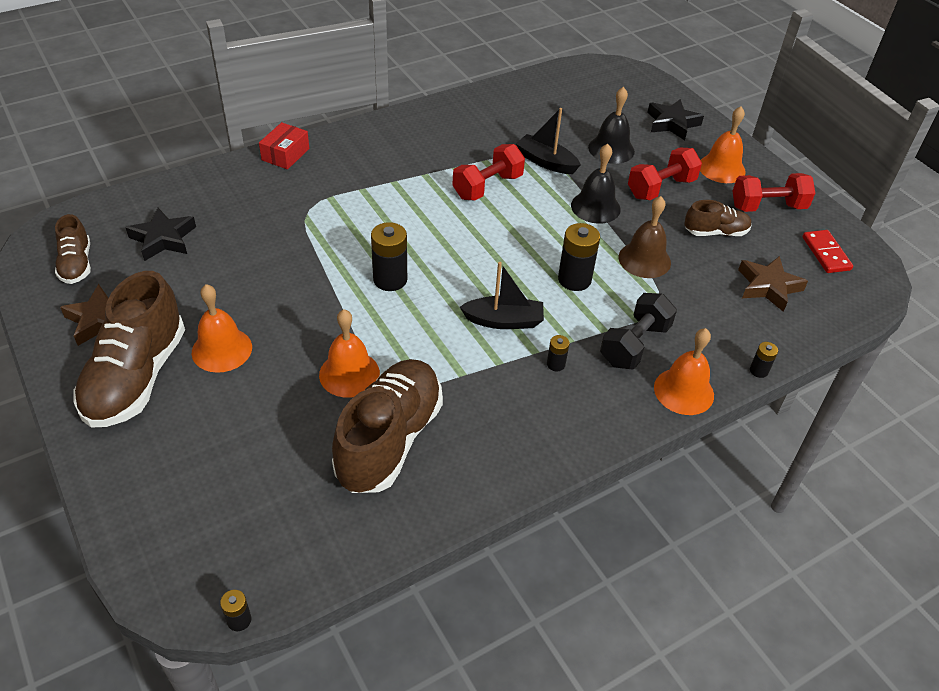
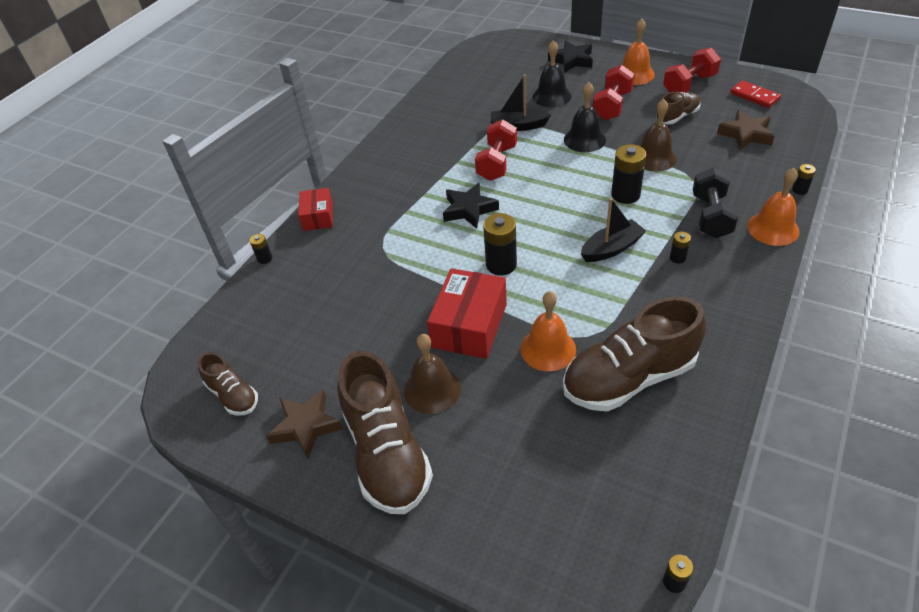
camera: 25 degrees left, 0 degrees up
(163, 239) = (288, 333): black star -> black star (469, 209)
(208, 167) = (264, 258): none -> black battery
(222, 349) = (432, 389): orange bell -> brown bell
(307, 315) = (469, 325): none -> red box
(389, 440) = (629, 378): brown shoe -> brown shoe turned 105 degrees counterclockwise

